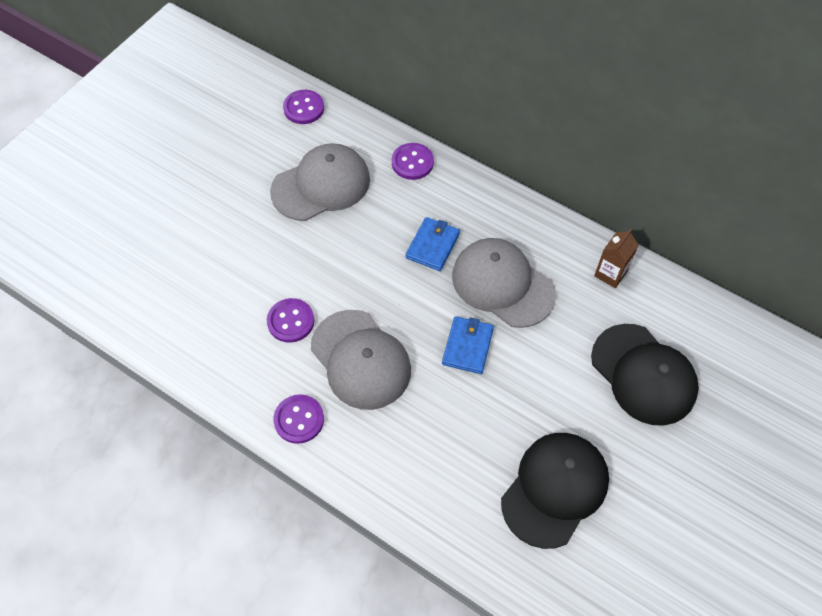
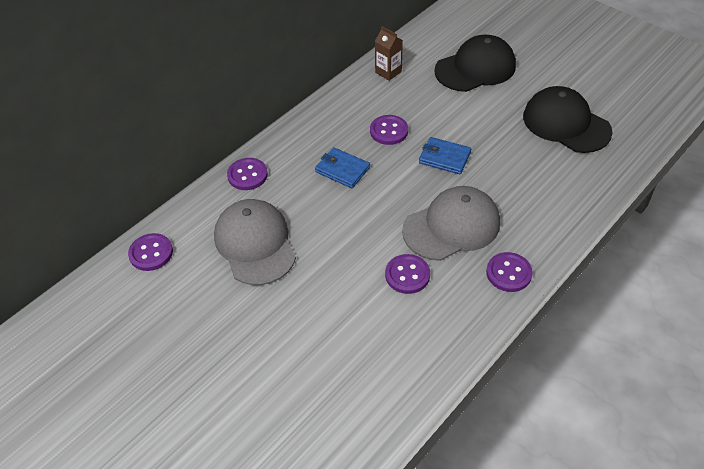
camera: 80 degrees left, 10 degrees down
(502, 284) = (389, 131): grey cap -> purple button

